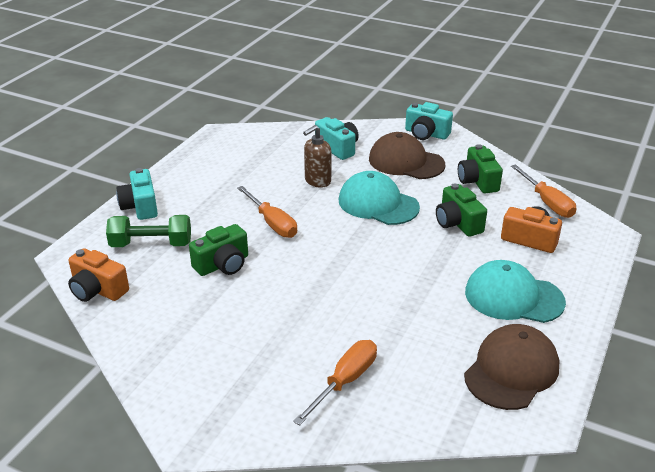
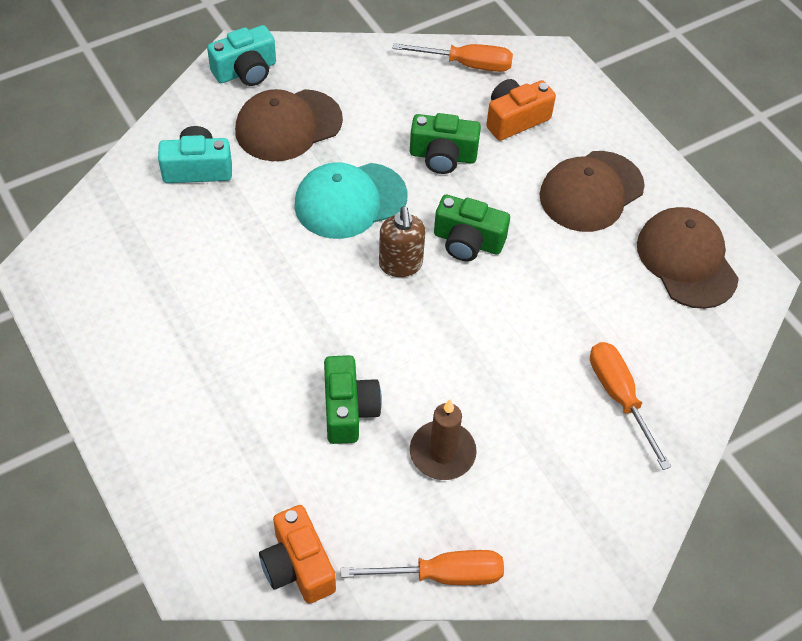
camera: 60 degrees left, 20 degrees up
(97, 290) = (298, 566): orange camera -> orange camera turned 90 degrees clockwise
(140, 206) = (145, 443): turquoise camera -> none
(151, 244) = (245, 466): green dumbbell -> none
(223, 314) = (442, 452): none -> brown candle
(272, 223) = (304, 319): orange screwdriver -> orange screwdriver (442, 575)
(317, 181) = (253, 229): brown soap dispenser -> brown soap dispenser (400, 265)
(477, 181) = (382, 91): green camera -> green camera (467, 241)
(513, 297) = (591, 191): turquoise cap -> brown cap

